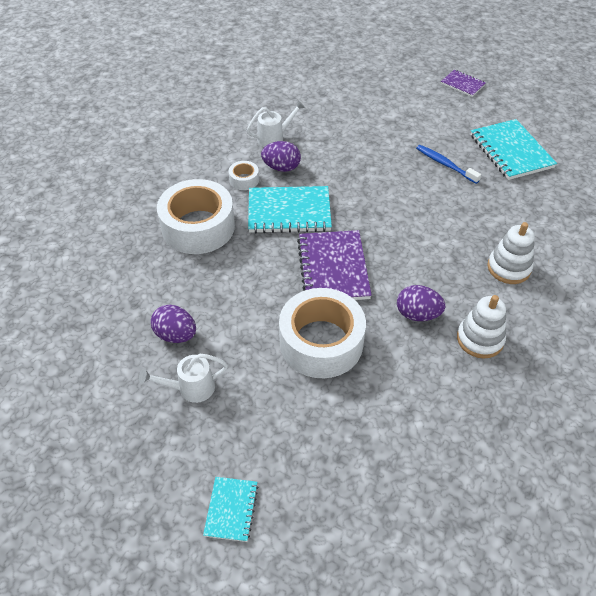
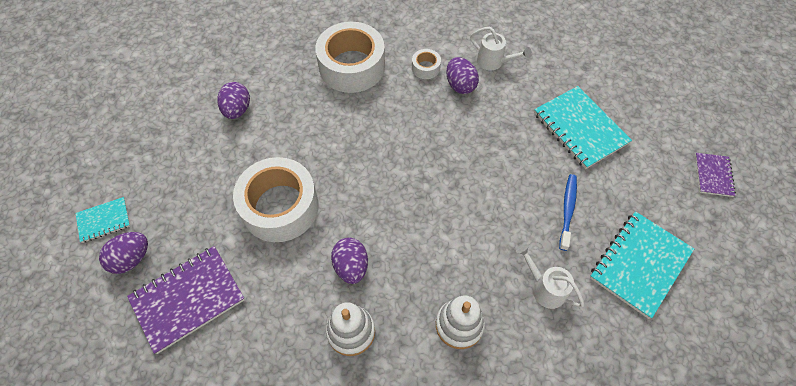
camera: 60 degrees right, 10 degrees up
(191, 388) = (194, 144): white watering can -> white watering can (544, 288)
(289, 212) = (410, 116): turquoise notebook -> turquoise notebook (580, 128)
(300, 495) = (131, 259): none -> purple egg
(333, 268) = (365, 178): purple notebook -> purple notebook (188, 299)

